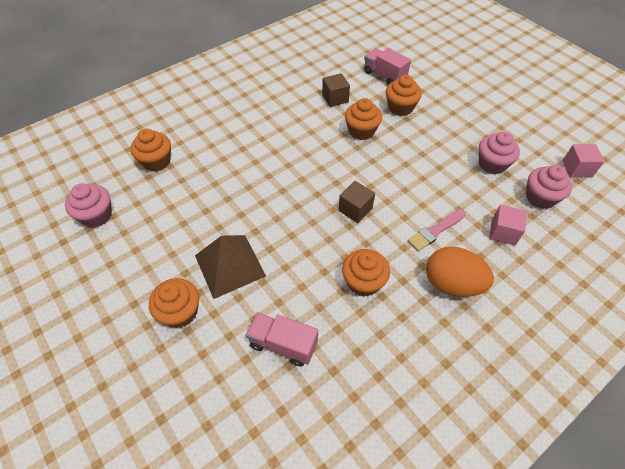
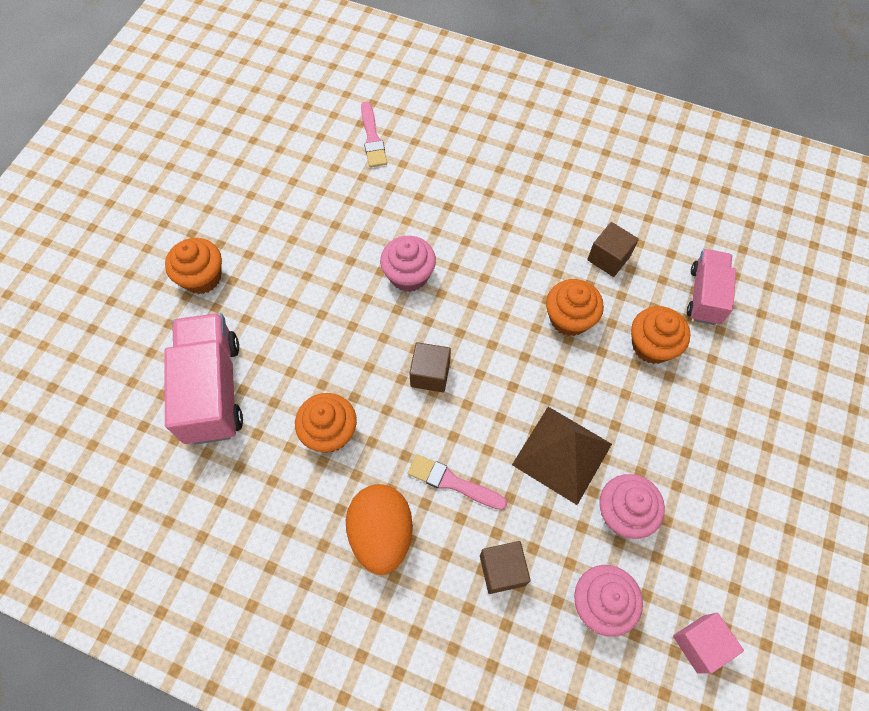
camera: 60 degrees right, 10 degrees up
(96, 215) = (271, 135): pink cupcake -> pink cupcake (409, 275)
(156, 161) = (372, 138): orange cupcake -> pink brush
(230, 265) = (278, 288): brown pyramid -> brown pyramid (562, 454)
(283, 344) = (212, 389): pink truck -> pink truck, size x1.59
(503, 232) = (502, 570): pink cube -> brown cube

